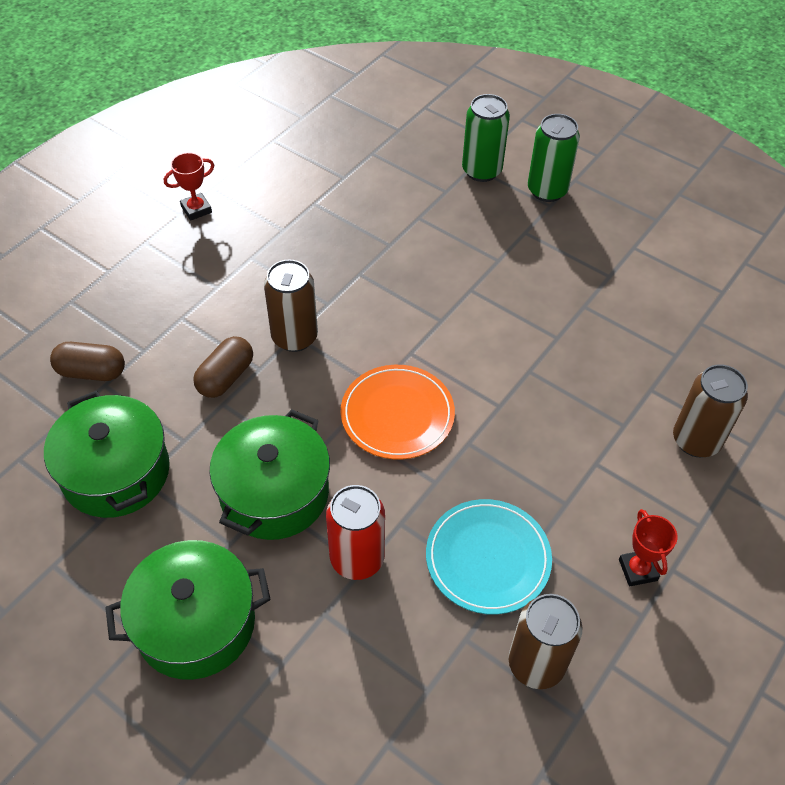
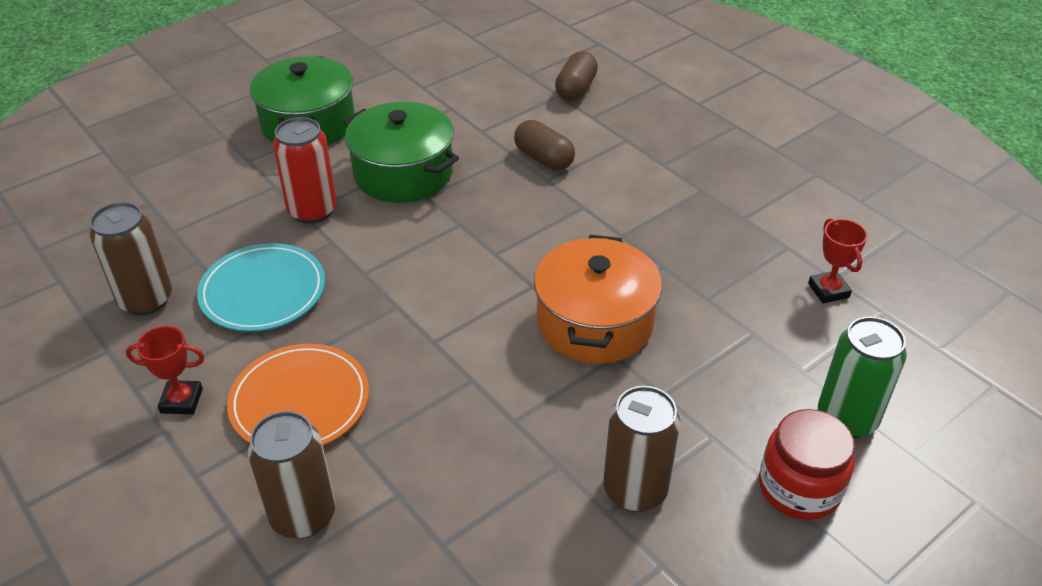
camera: 105 degrees right, 10 degrees down
(116, 472) = (465, 96): green pot -> none
(196, 209) = (782, 160): red trophy -> red trophy (828, 290)
(294, 337) = (580, 206): brown can -> brown can (635, 490)
(397, 415) = (454, 261): orange plate -> orange plate (300, 401)
(440, 306) = (595, 322): none -> orange pot
(547, 190) = (799, 487): green can -> red jar

